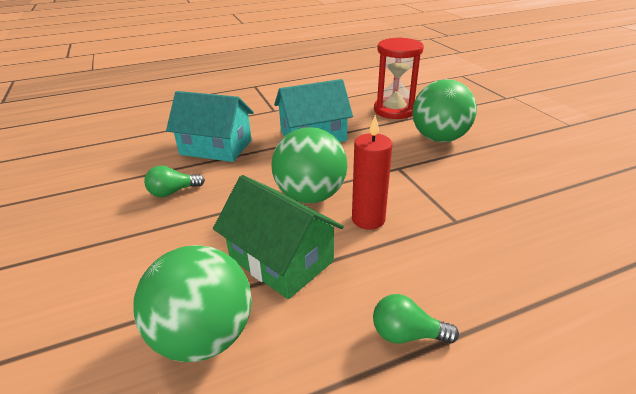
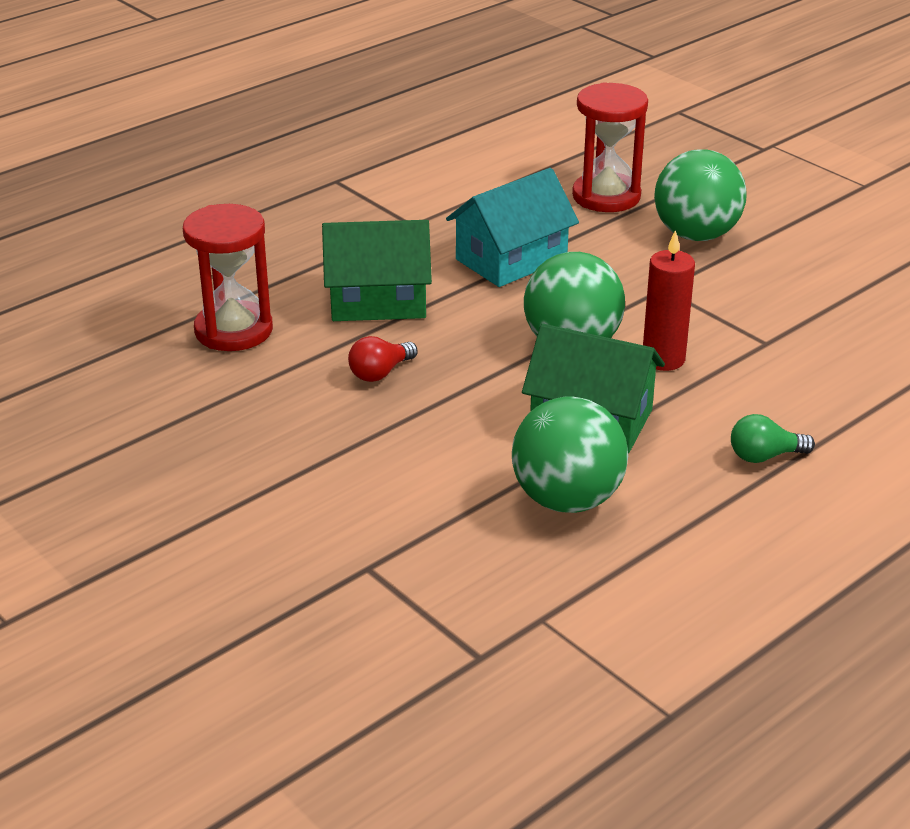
camera: 20 degrees left, 0 degrees up
(122, 151) = (233, 330): none -> red hourglass
(173, 192) = (380, 373): green light bulb -> red light bulb
(216, 147) = (378, 301): turquoise house -> green house

